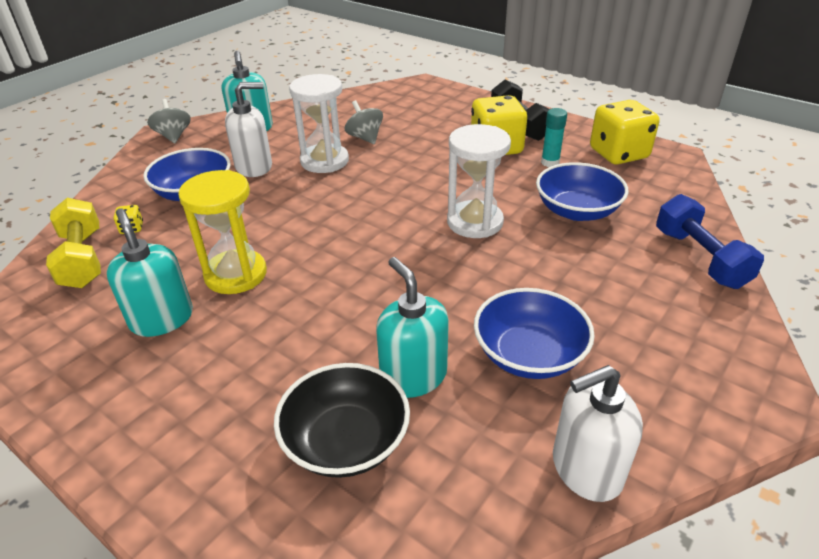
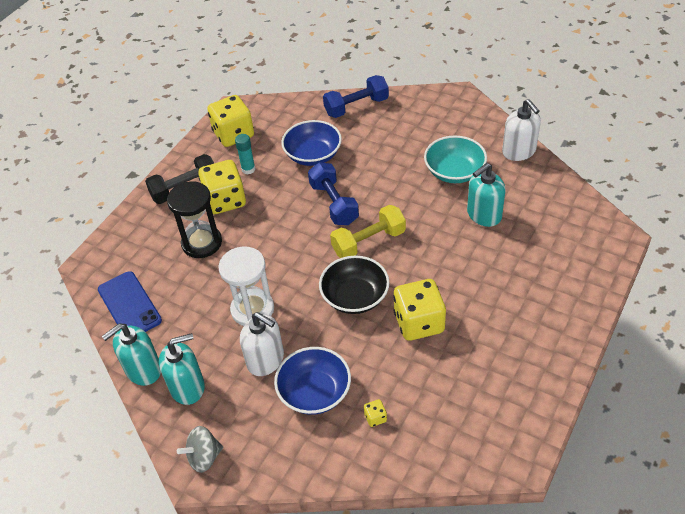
camera: 95 degrees left, 10 degrees up
(82, 259) = (423, 434): yellow dumbbell -> yellow dumbbell (368, 242)
(162, 319) = (474, 349): turquoise soap dispenser -> turquoise soap dispenser (143, 370)
(236, 274) = (419, 323): yellow hourglass -> yellow dice
(254, 167) = (266, 360): white soap dispenser -> white soap dispenser turned 150 degrees clockwise
(346, 441) = (534, 233): black bowl -> black bowl (355, 297)
(364, 102) = (129, 305): none -> blue phone
(365, 138) = (208, 289): grey spinning top -> none
(432, 134) = (202, 243): none -> black hourglass
(475, 222) = (334, 203): white hourglass -> blue dumbbell
(529, 354) = (454, 172): blue bowl -> turquoise bowl

